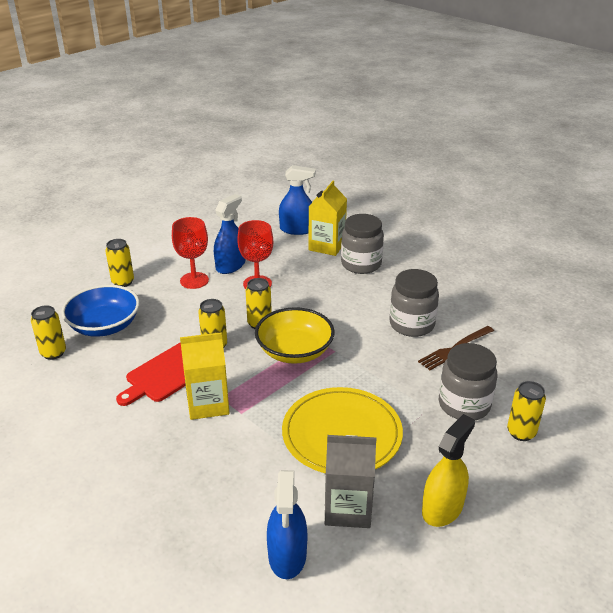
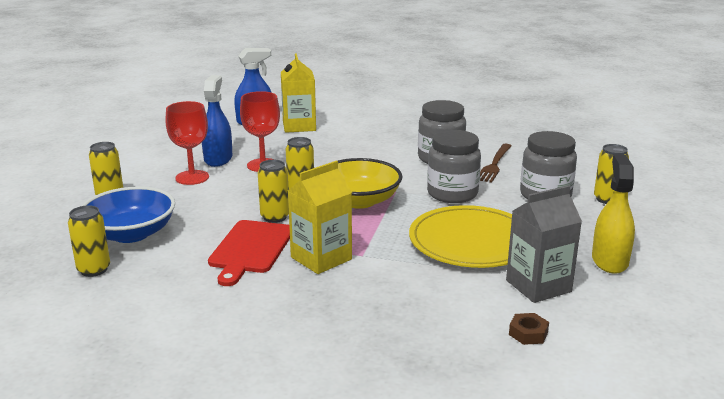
camera: 30 degrees left, 10 degrees down
(287, 555) = (528, 333): blue spray bottle -> brown nut
(361, 264) = (347, 131): grey jar -> grey jar (452, 194)

